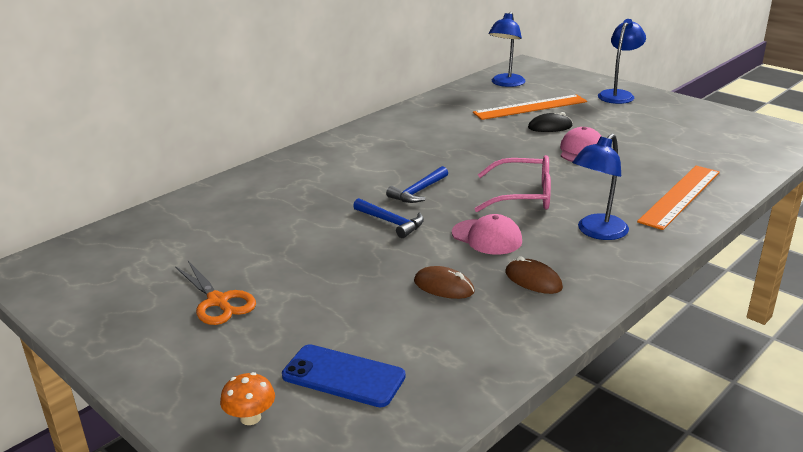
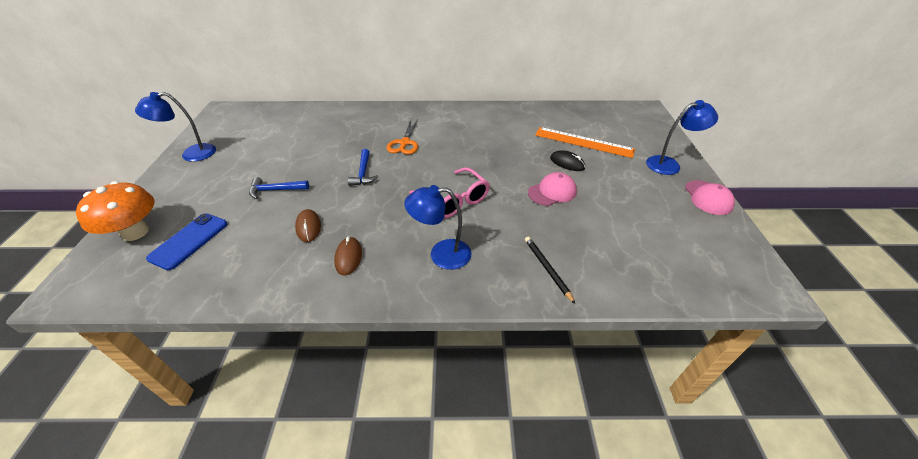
camera: 45 degrees right, 15 degrees up
(218, 301) = (233, 168): orange scissors -> orange scissors (404, 143)
(250, 417) = (135, 232): orange mushroom -> orange mushroom, size x2.00
(343, 376) = (189, 241): blue phone -> blue phone turned 45 degrees clockwise
(418, 191) = (410, 162): blue hammer -> blue hammer (275, 190)
(487, 237) = (383, 213): pink cap -> pink cap (708, 197)
(506, 83) = (602, 117): blue lamp -> blue lamp (191, 154)
(680, 196) = (547, 269): orange ruler -> black pencil

